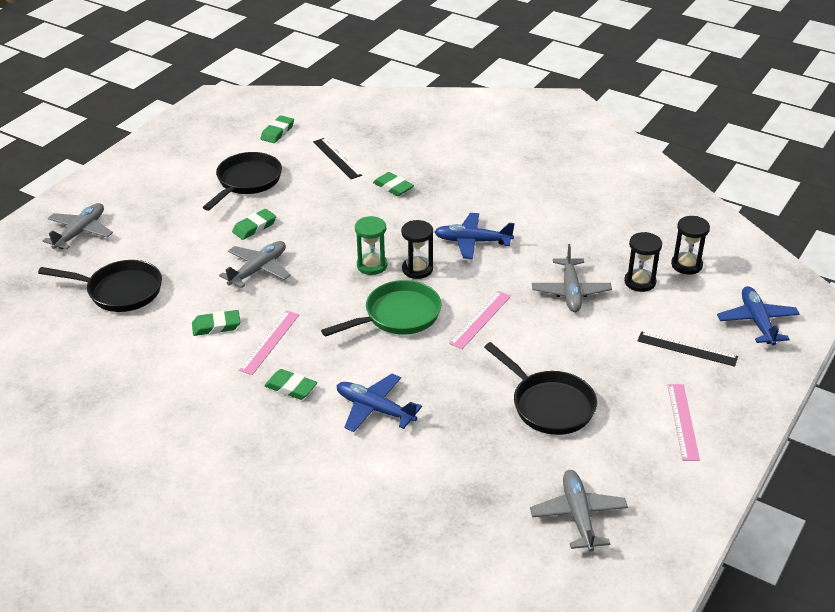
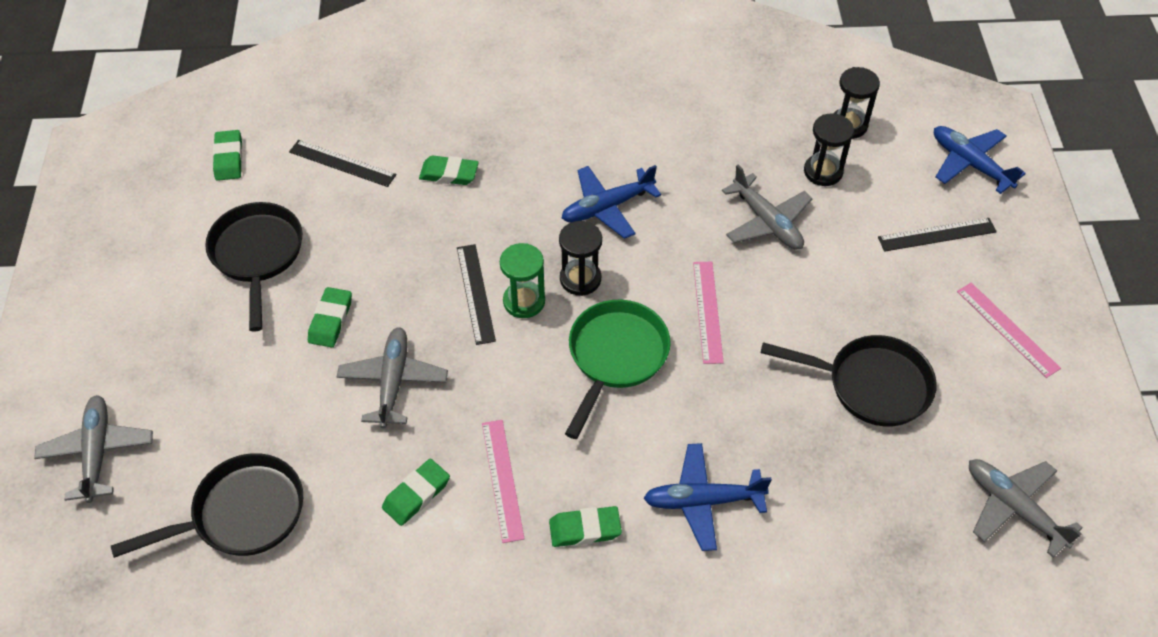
camera: 35 degrees left, 15 degrees up
(348, 249) = (475, 293): none -> black ruler

